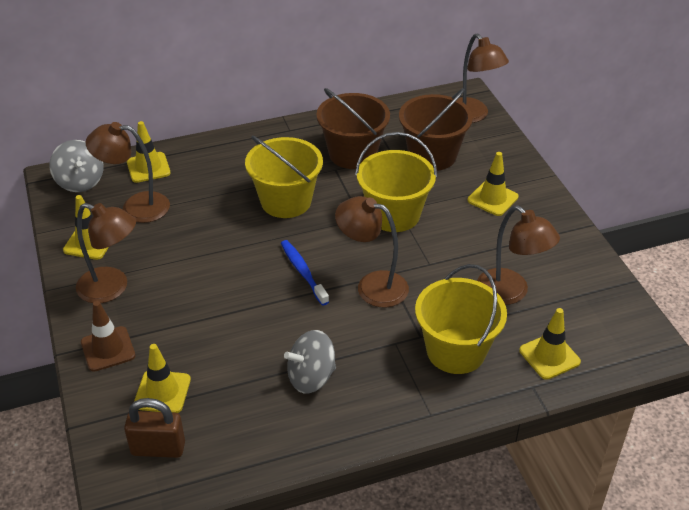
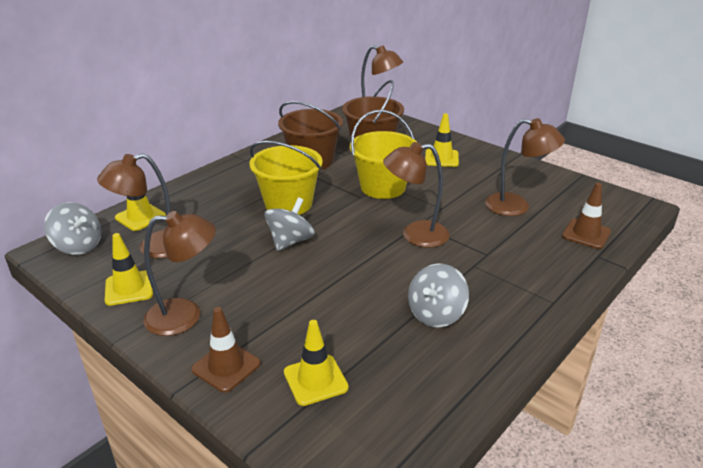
camera: 30 degrees left, 10 degrees down
(158, 448) = (358, 430): brown padlock -> none
(252, 246) = (290, 241): none -> grey spinning top
(303, 272) = (351, 244): blue toothbrush -> none
(456, 351) = (522, 254): yellow bucket -> none
(549, 356) = (586, 234): yellow traffic cone -> brown traffic cone

